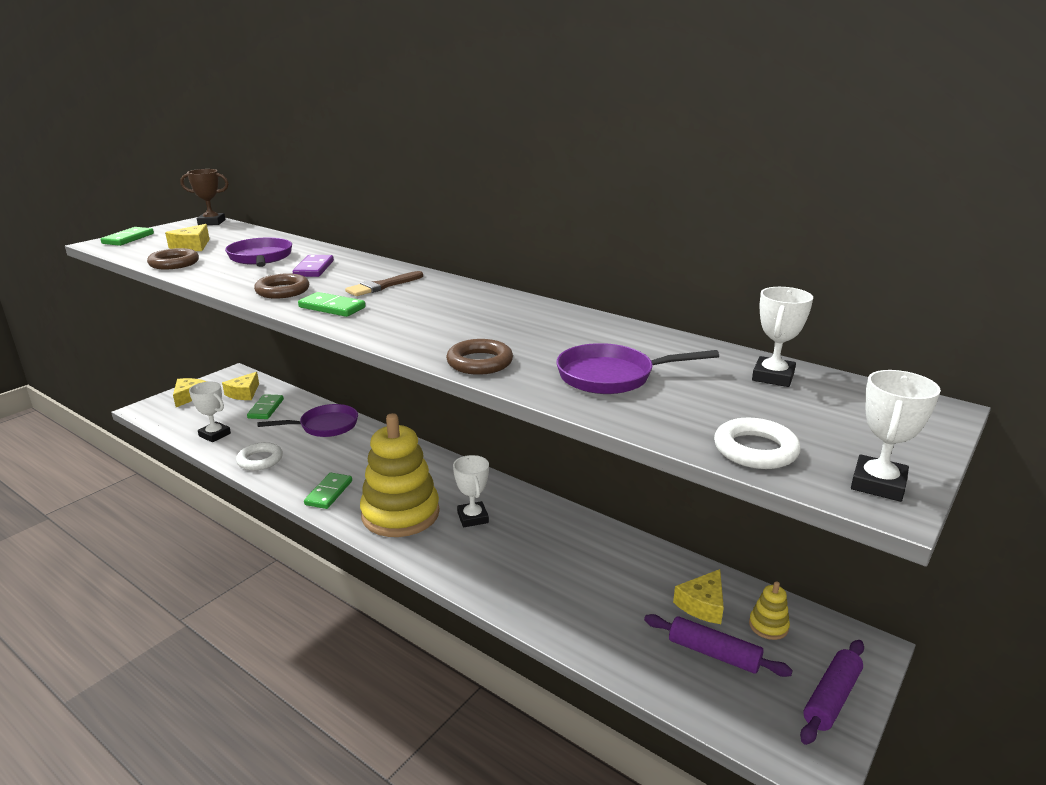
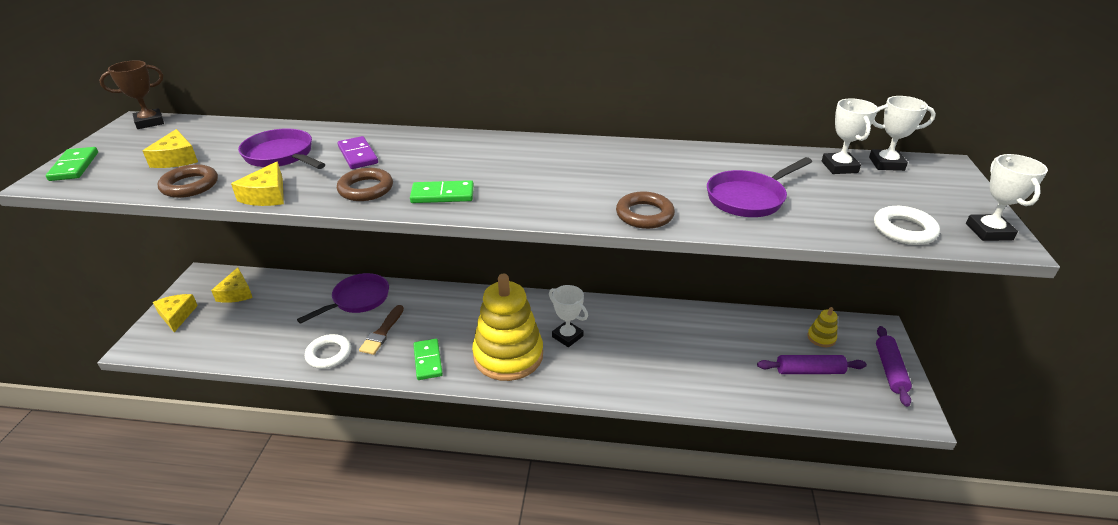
camera: 30 degrees left, 10 degrees up
(215, 435) = (252, 346): white trophy -> white trophy (886, 164)
(266, 409) = (279, 302): green domino -> none
(382, 286) = (454, 159): brown brush -> brown brush (382, 332)
(702, 604) = (774, 339): yellow cheese -> yellow cheese (266, 195)

